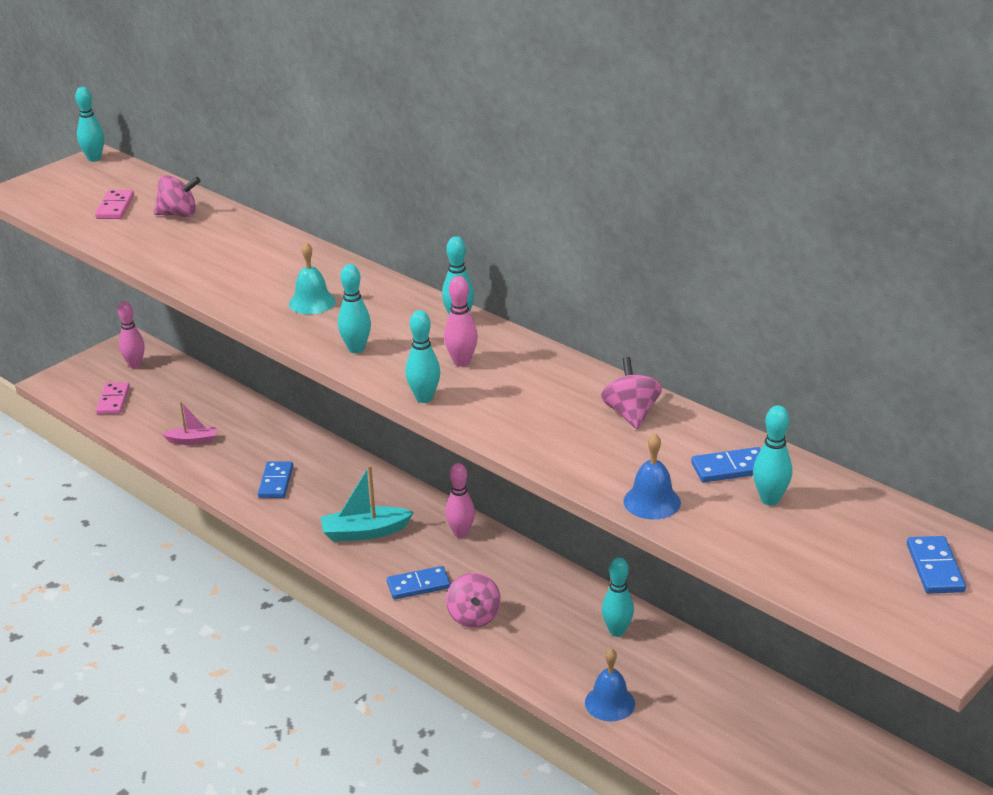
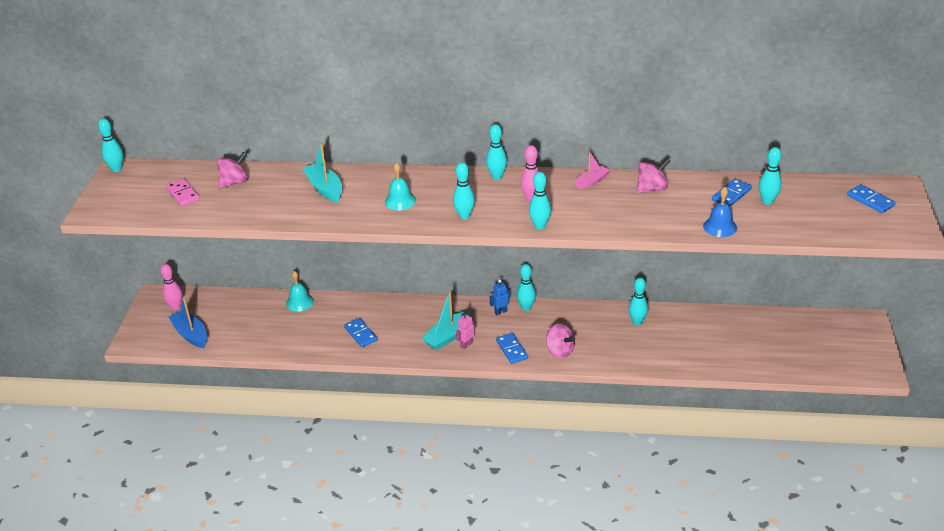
camera: 35 degrees left, 5 degrees up
(113, 400) = (191, 335): pink domino -> blue boat
(192, 440) = (277, 334): pink boat -> pink boat (592, 181)
(255, 257) = (325, 189): none -> turquoise boat
(257, 416) = (300, 302): none -> turquoise bell
(373, 552) = (466, 345): none -> pink robot
(418, 585) = (512, 350): blue domino -> blue domino turned 60 degrees counterclockwise
(461, 533) = (500, 312): pink bowling pin -> blue robot
(497, 544) = (526, 308): none -> turquoise bowling pin
(609, 703) = (674, 358): blue bell -> none
(631, 414) = (652, 188): pink spinning top -> pink spinning top turned 105 degrees clockwise

